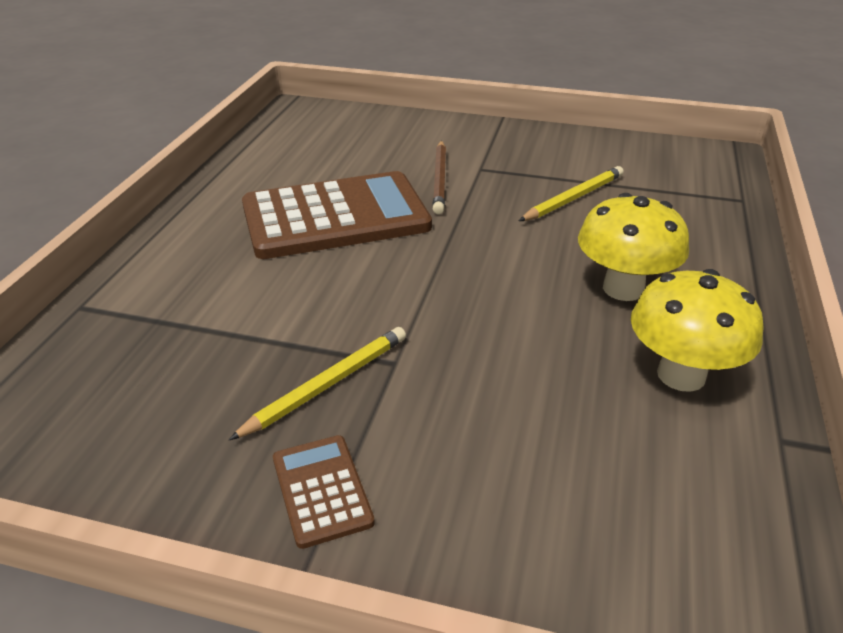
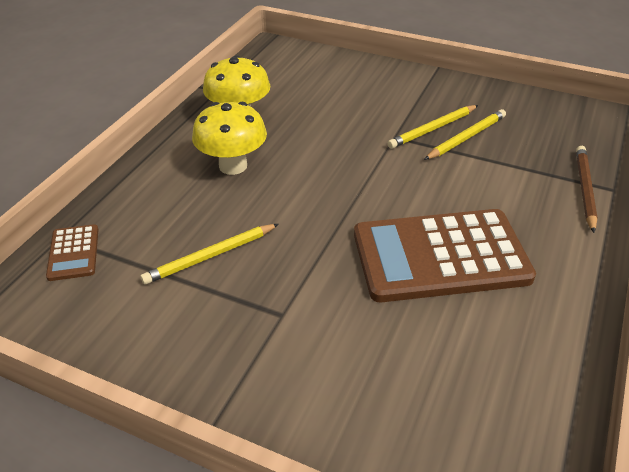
camera: 170 degrees left, 5 degrees up
(269, 372) = (466, 137): none -> yellow pencil
(321, 490) = (430, 91): brown calculator -> brown calculator (74, 253)
(440, 179) = (332, 300): brown pencil -> brown pencil (584, 189)

